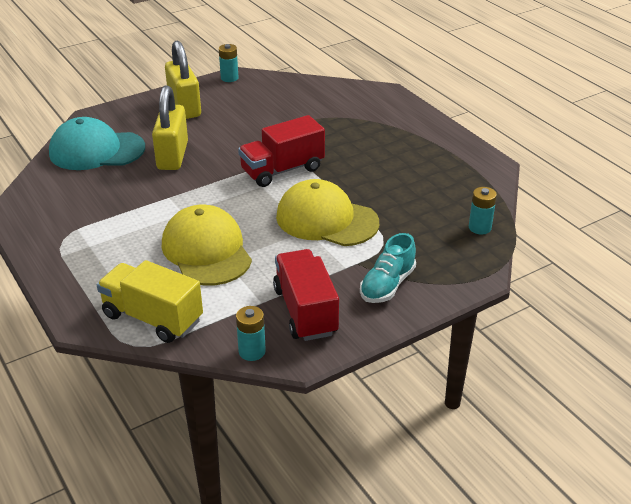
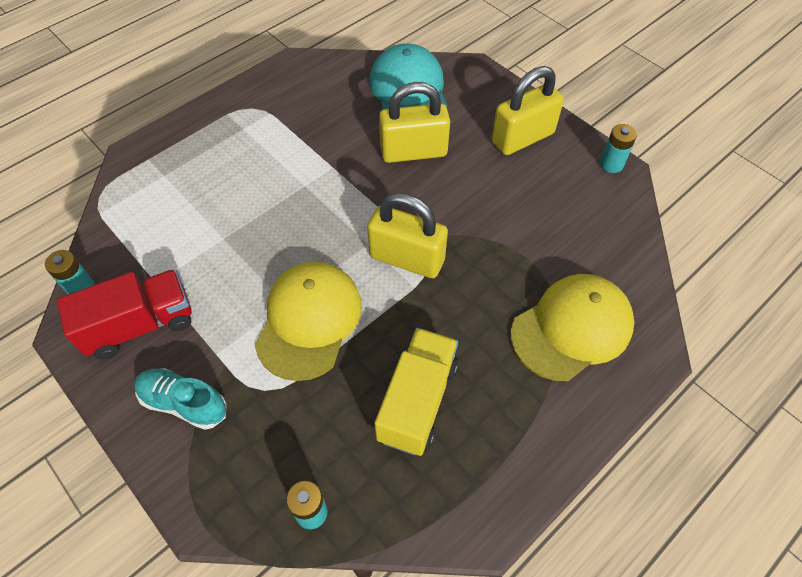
camera: 80 degrees right, 20 degrees up
(152, 318) = (135, 201): yellow truck -> yellow truck (417, 401)
(206, 250) = (241, 219): yellow cap -> yellow cap (572, 328)
(282, 170) = (407, 258): red truck -> yellow padlock

